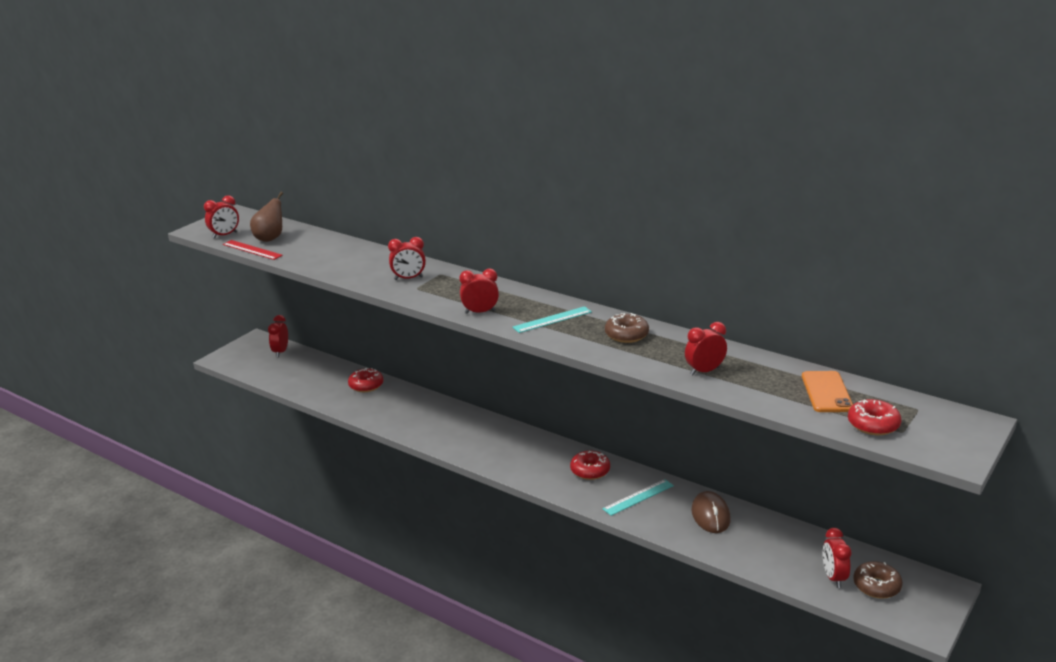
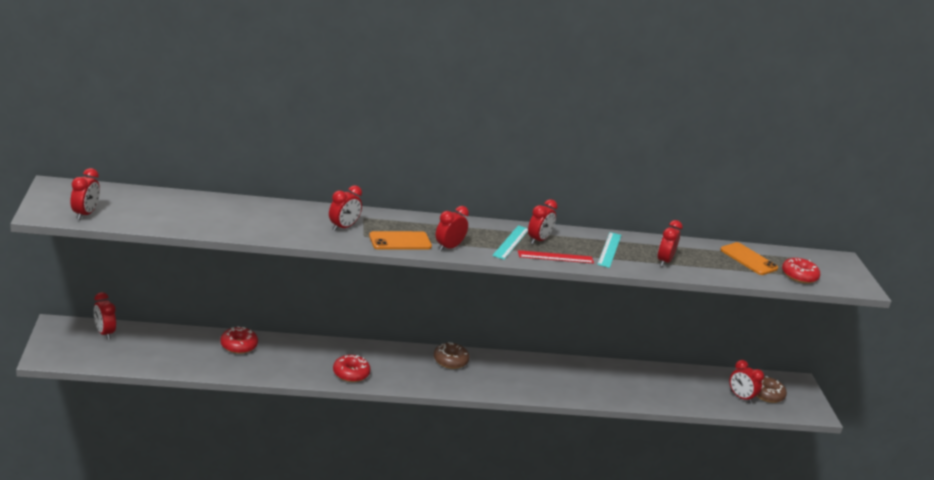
camera: 45 degrees left, 0 degrees up
(252, 250) = (143, 225): red ruler -> red ruler (555, 257)
(270, 238) = (142, 209): brown pear -> none
(441, 298) = (400, 241): none -> orange phone
(585, 323) = (538, 240): none -> red clock
(590, 471) = (513, 369): red donut -> red donut (351, 373)
(626, 335) = (578, 244): brown donut -> brown donut (450, 361)
(638, 497) = (569, 379): turquoise ruler -> turquoise ruler (609, 249)
(710, 515) = (628, 378): brown mouse -> none

